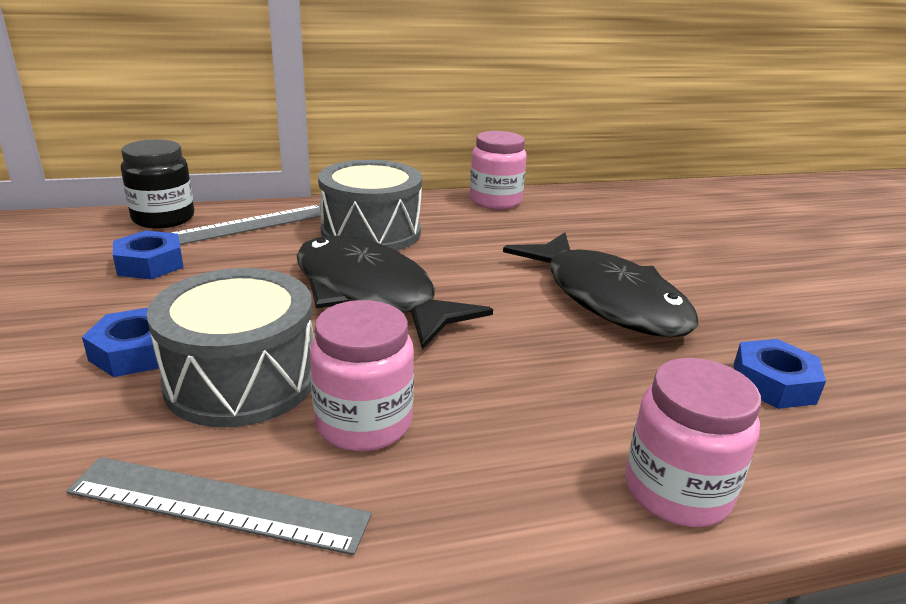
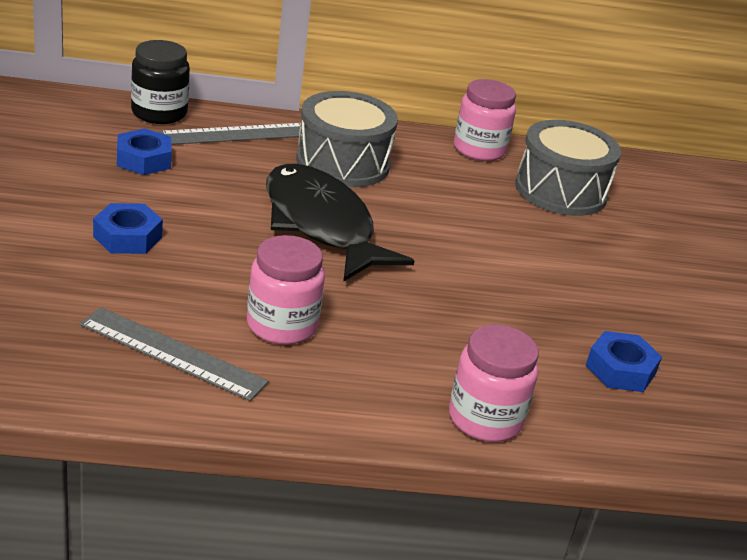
camera: 10 degrees right, 5 degrees up
(241, 379) = (201, 275): grey drum -> grey drum (560, 190)
(608, 299) = (528, 272): black fish -> none

